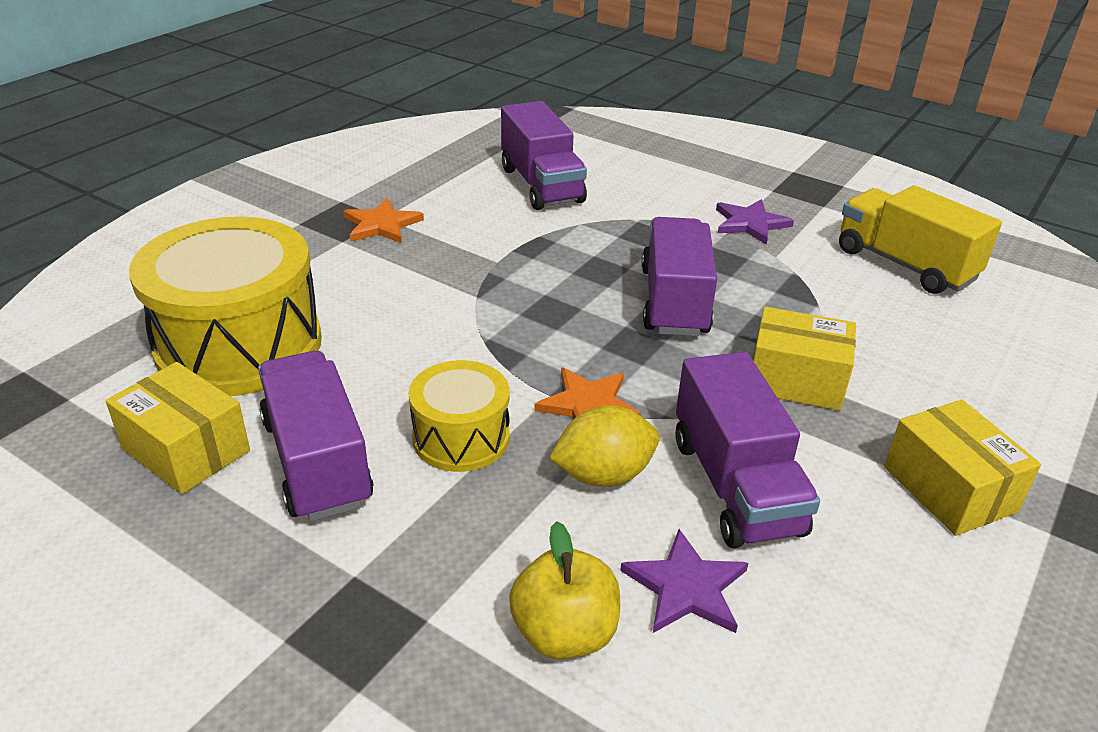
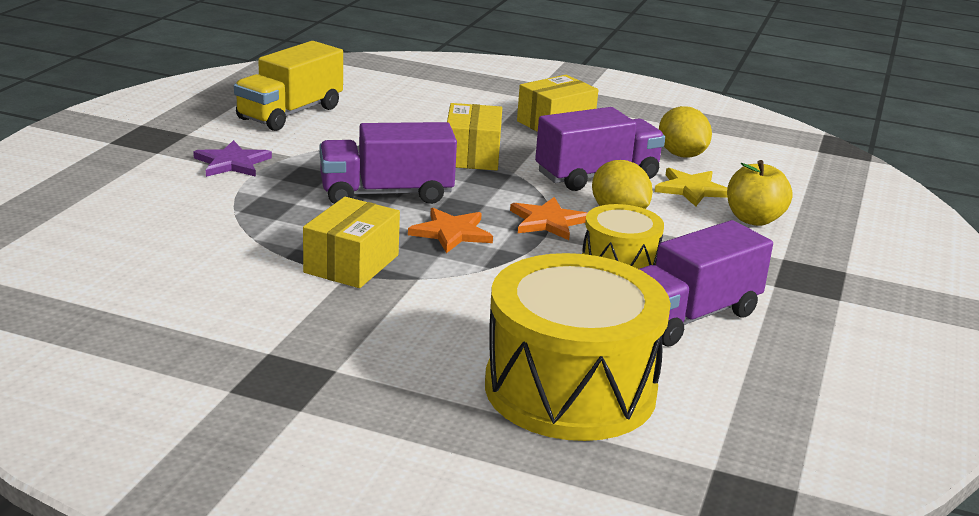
camera: 105 degrees left, 10 degrees down
(186, 450) = (724, 379): yellow box -> yellow box (351, 264)
(381, 225) = (288, 350): orange star -> orange star (451, 233)
(541, 185) = (161, 263): purple truck -> none
(686, 587) = (691, 189): purple star -> yellow star
(839, 623) = (681, 155): none -> yellow lemon

